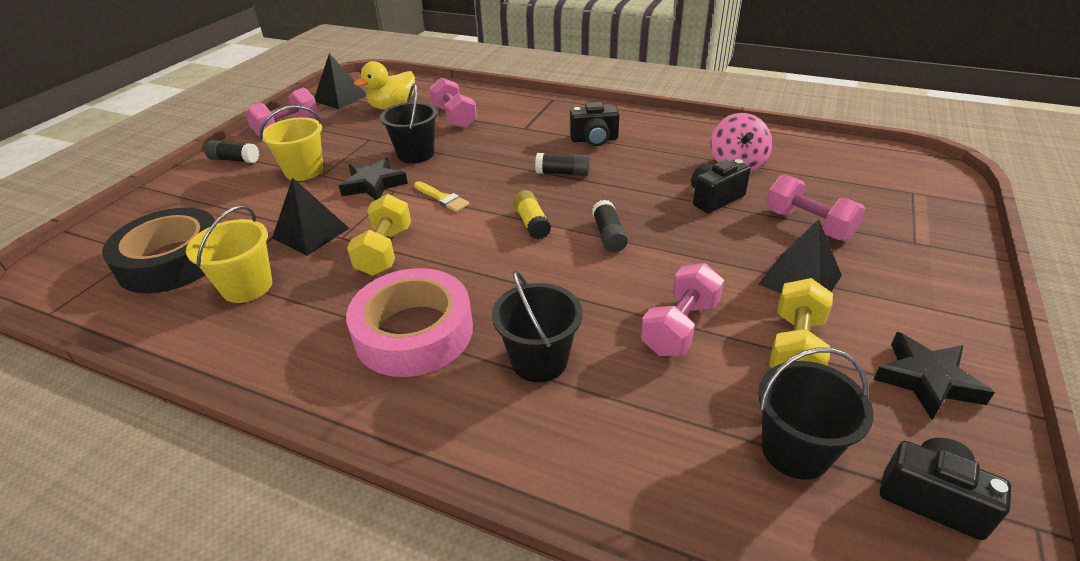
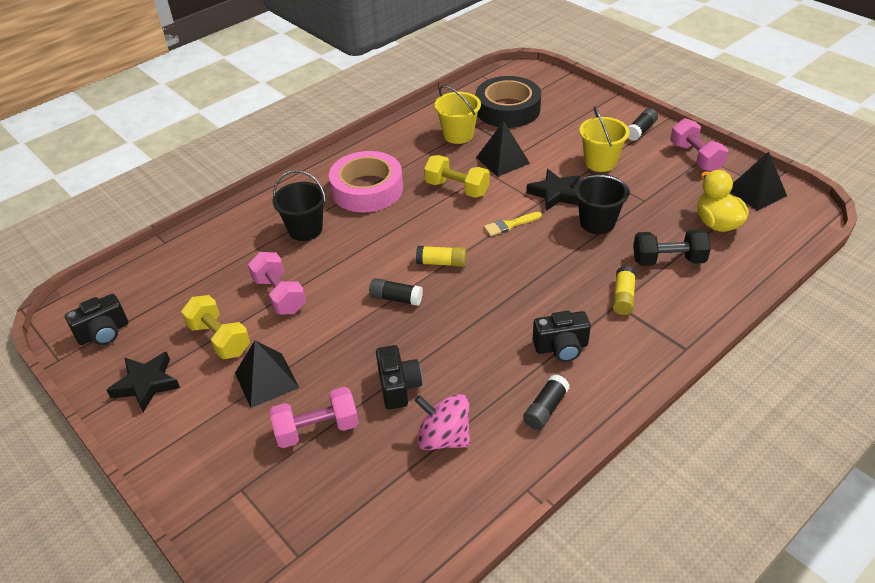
camera: 115 degrees right, 5 degrees up
(454, 117) = (668, 260): pink dumbbell -> black dumbbell
(514, 127) = (623, 297): none -> yellow glue stick
(562, 173) = (507, 303): black glue stick -> black glue stick (545, 408)
(594, 139) = (561, 347): black camera -> black camera turned 120 degrees counterclockwise
(795, 450) = (169, 299): black bucket -> none

